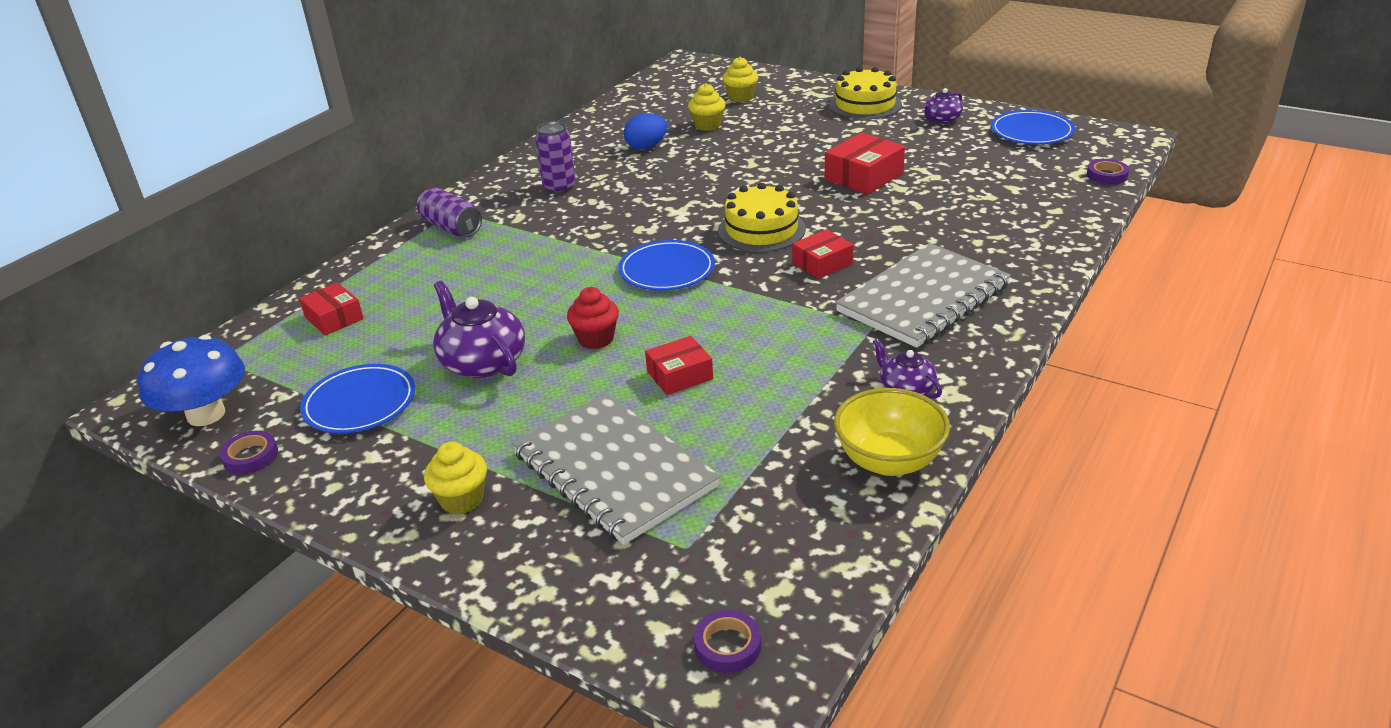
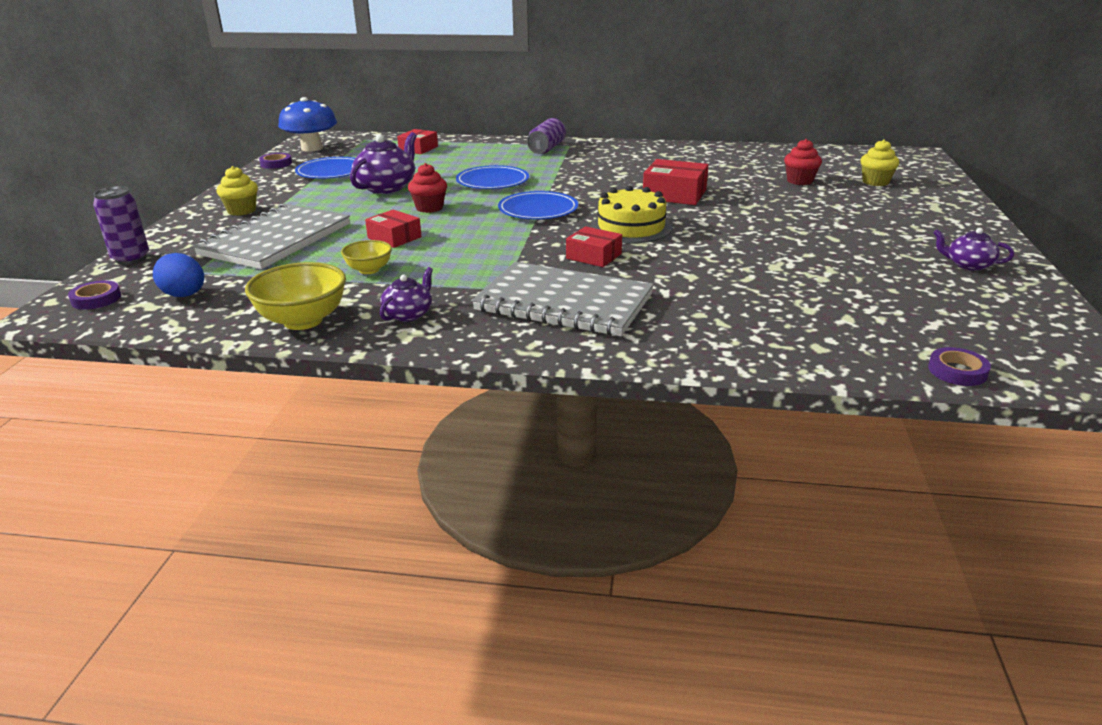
camera: 65 degrees right, 5 degrees down
(559, 187) = (632, 161): purple can -> purple can (131, 259)
(646, 147) = (731, 171): blue egg -> blue egg (184, 295)
(707, 125) = (799, 181): yellow cupcake -> red cupcake
(770, 403) = (369, 270): none -> yellow bowl
(864, 176) = (779, 249): red box -> red box (674, 194)
(865, 105) = (944, 228): yellow cake -> none
(1031, 132) = (1015, 314): blue plate -> blue plate (492, 181)

